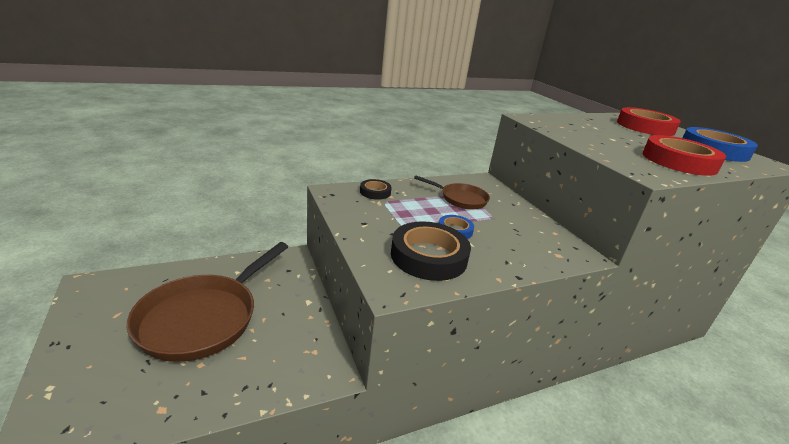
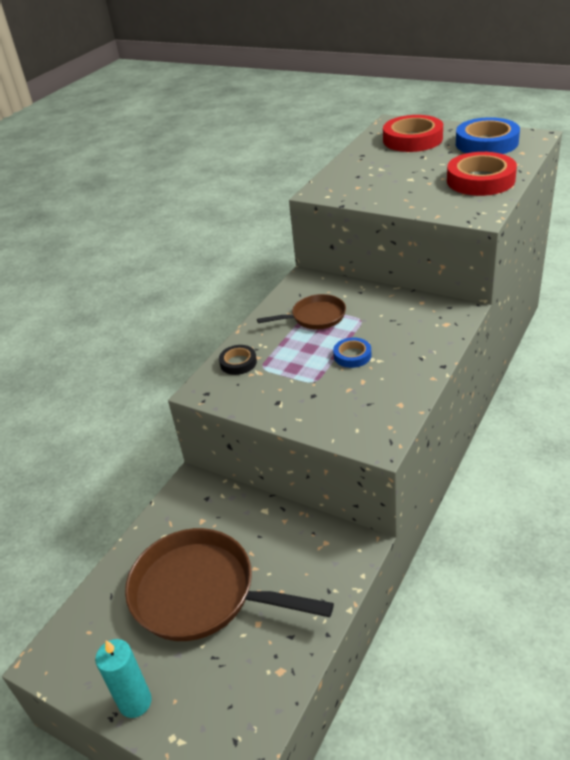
camera: 30 degrees left, 10 degrees up
(75, 346) = (135, 702): none -> turquoise candle
(204, 318) = (202, 593): brown pan -> brown pan turned 120 degrees clockwise
(429, 256) = (366, 396): black tape -> none

